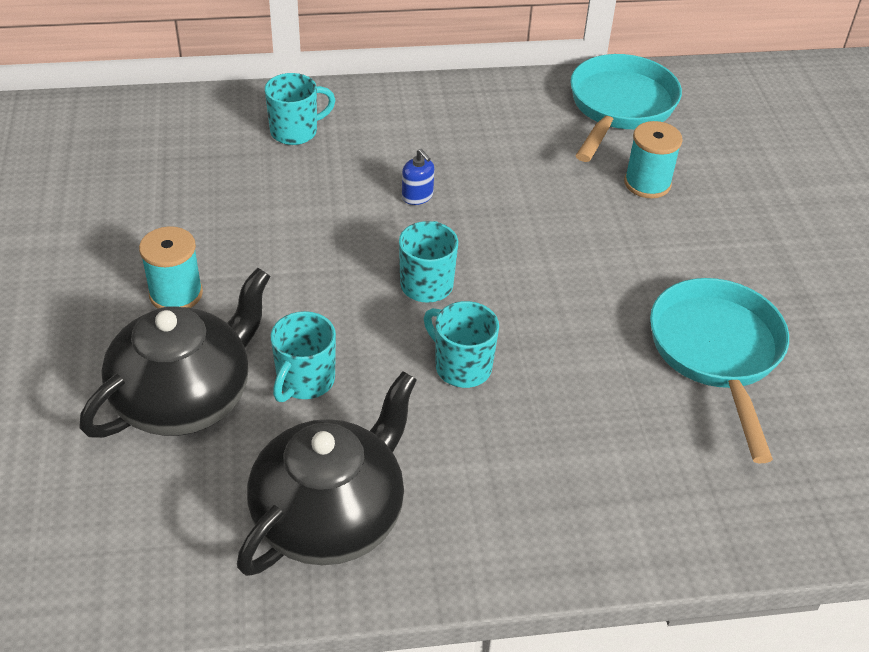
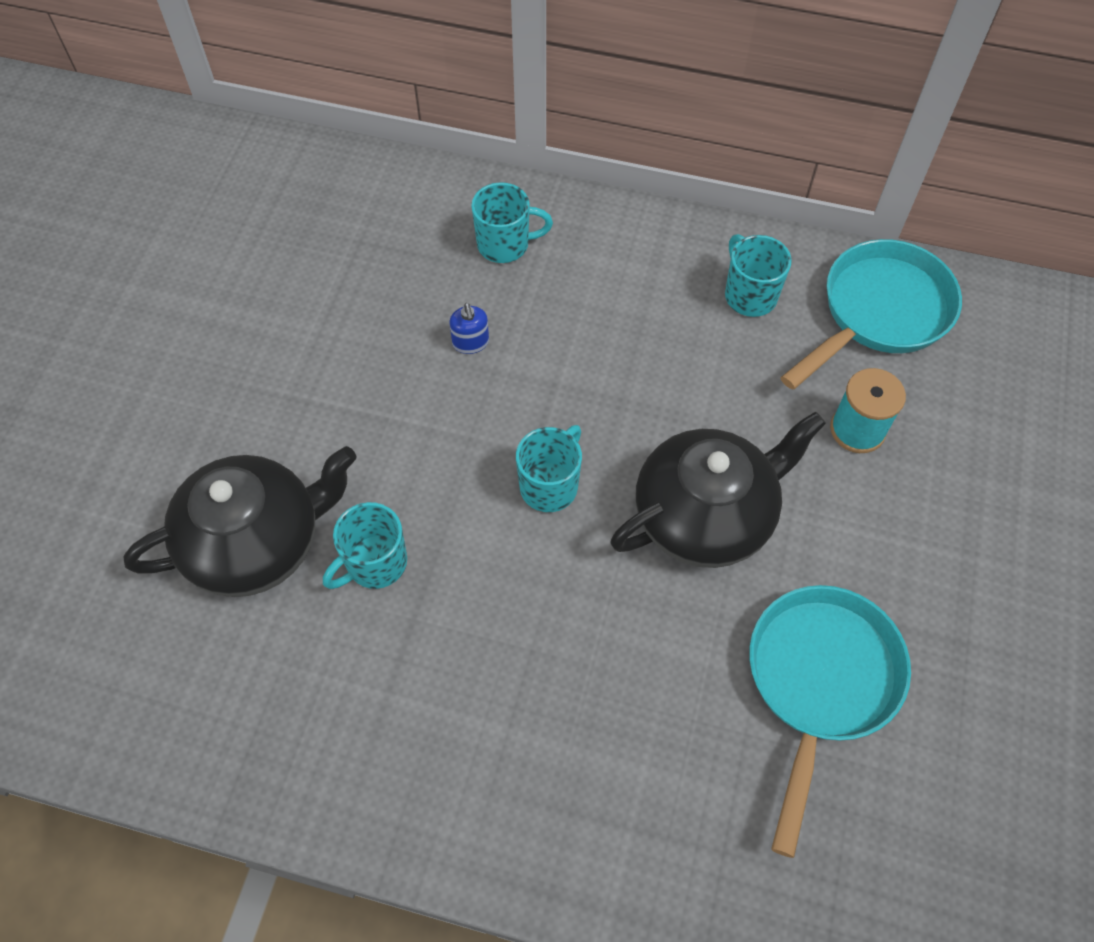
camera: 25 degrees right, 15 degrees up
(176, 294) = (300, 415): turquoise spool -> none
(330, 515) = (329, 730): black teapot -> black teapot (706, 515)
(417, 196) = (593, 368): blue soap dispenser -> blue soap dispenser (470, 342)
(461, 366) = (536, 602): turquoise mug -> turquoise mug (749, 295)

